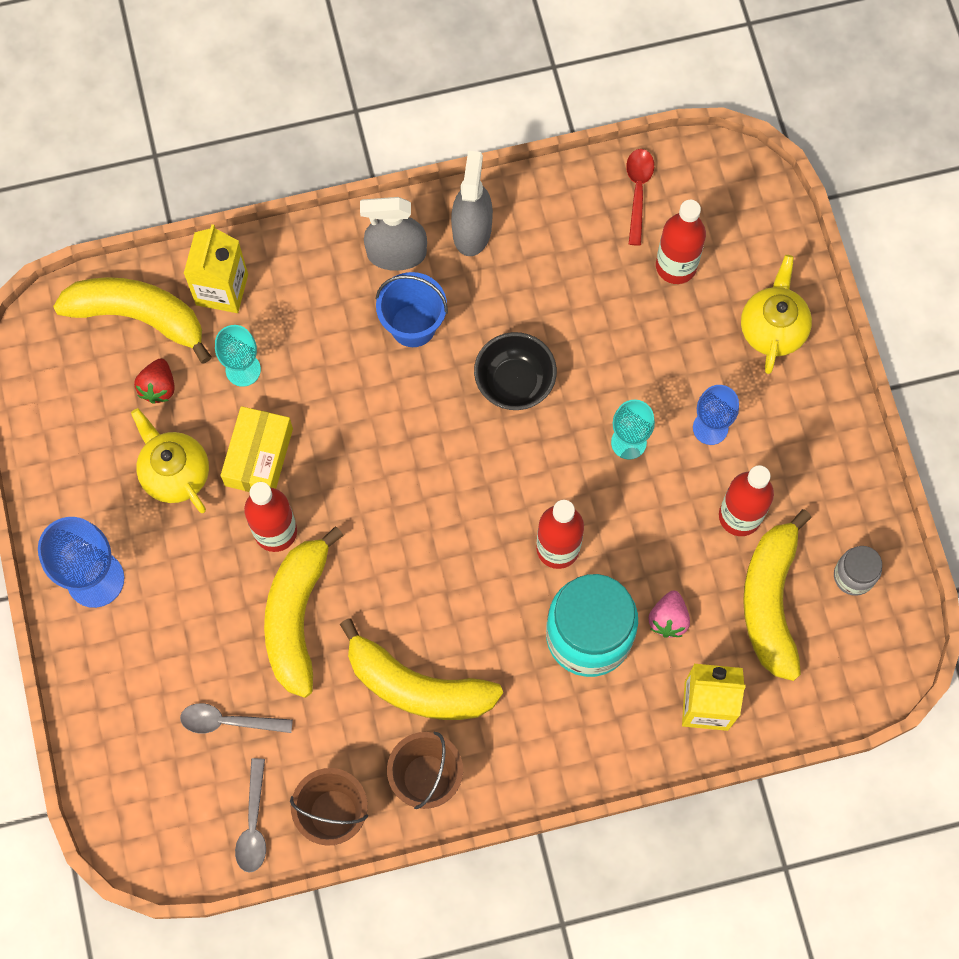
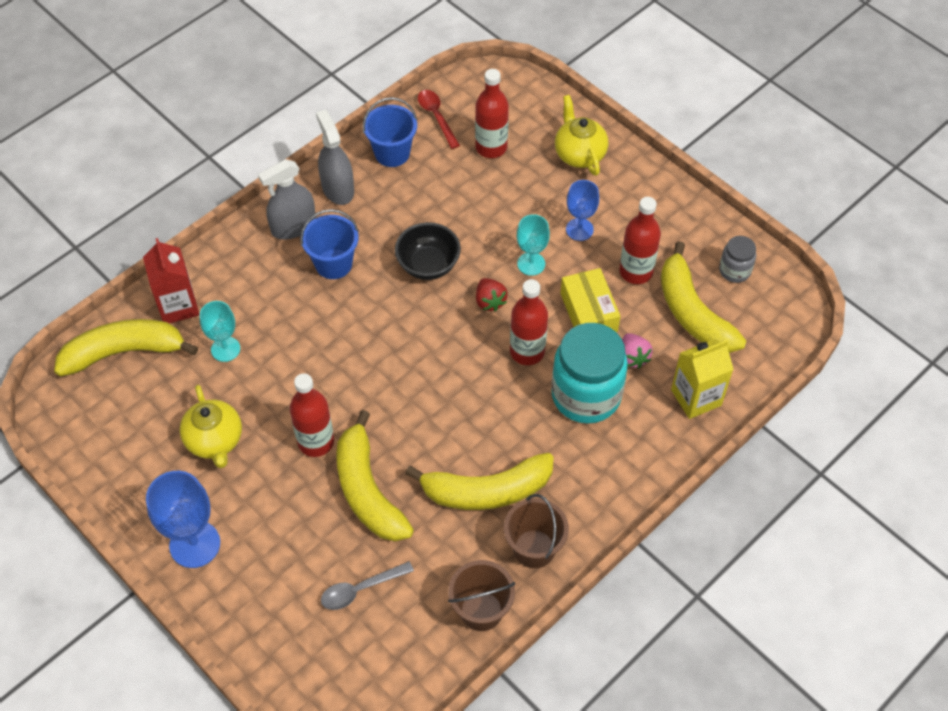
camera: 30 degrees left, 15 degrees down
(158, 387) = (167, 391): red strawberry -> red strawberry (490, 301)
(175, 473) = (215, 441): yellow teapot -> yellow teapot turned 135 degrees counterclockwise
(222, 289) = (178, 306): yellow carton -> red carton
(253, 824) = (425, 652): grey spoon -> none
(259, 457) = (272, 399): yellow box -> yellow box (588, 312)
(559, 215) = (392, 153): none -> blue bucket

